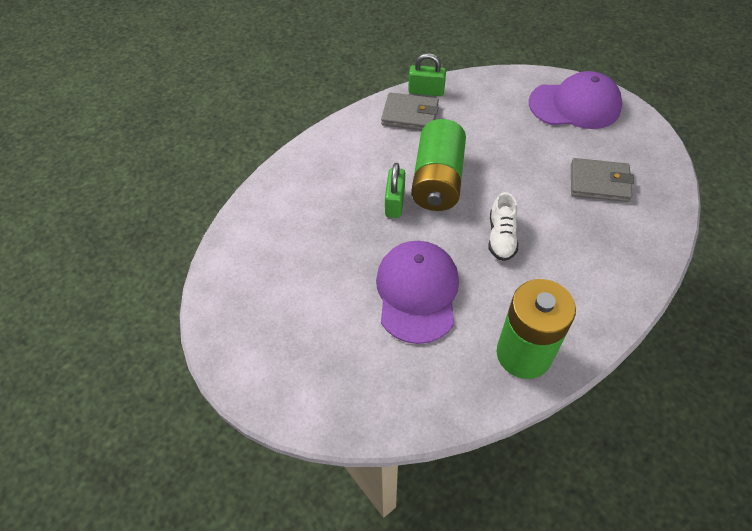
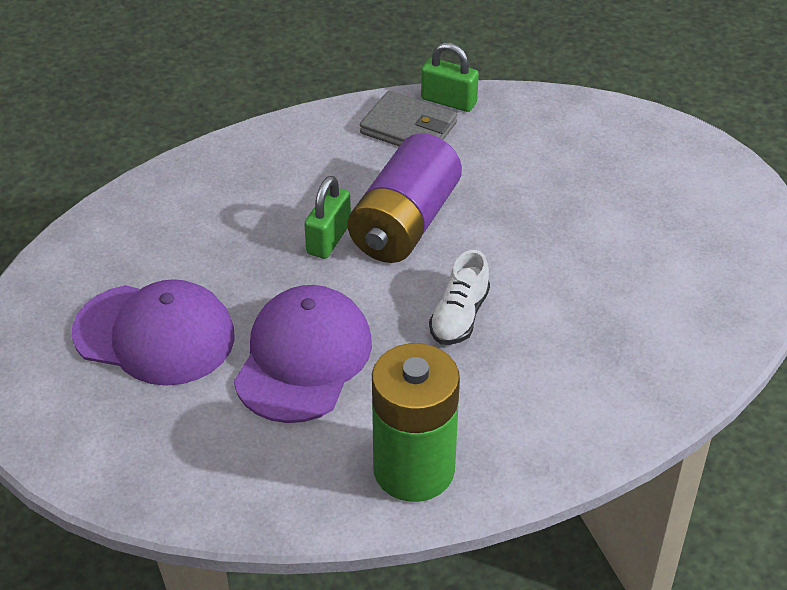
camera: 15 degrees right, 10 degrees down
(437, 181) = (404, 223): green battery -> purple battery
(575, 105) = (666, 165): purple cap -> purple cap (154, 334)
(599, 183) = (645, 277): grey wallet -> none

